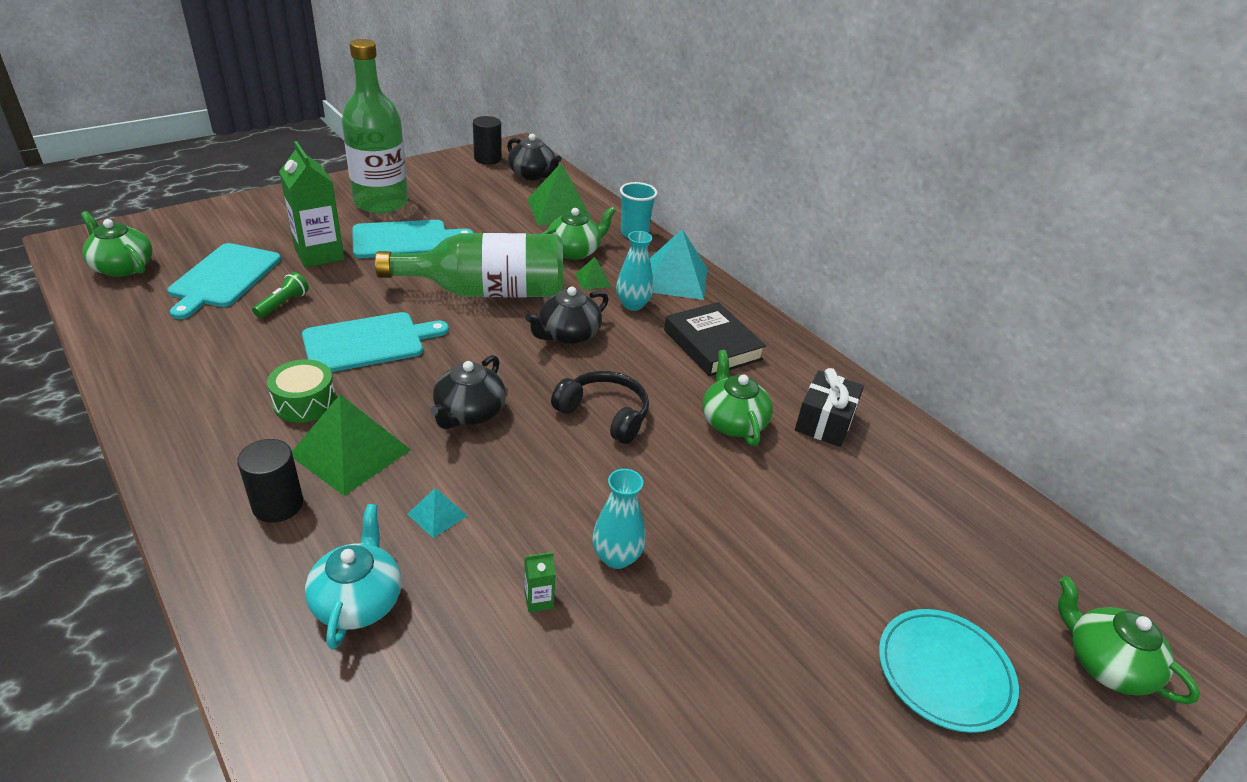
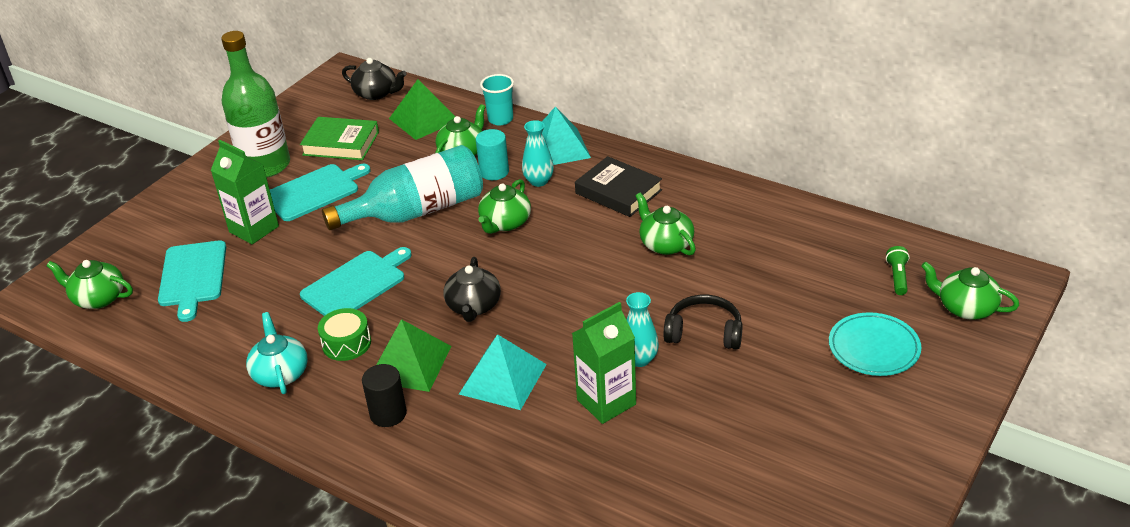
camera: 15 degrees left, 0 degrees up
(283, 304) = (262, 279): green flashlight -> green flashlight (897, 277)
(358, 600) = (491, 446): turquoise teapot -> turquoise teapot (280, 373)
(437, 514) = (502, 379): turquoise pyramid -> turquoise pyramid, size x2.10
(465, 206) = (341, 143): none -> green book
(487, 159) = (325, 91): black cylinder -> none
(487, 292) = (417, 211): green bottle -> turquoise bottle
(539, 600) = (606, 402): green carton -> green carton, size x2.39
(568, 335) = (505, 223): black teapot -> green teapot
(593, 280) = (494, 172): green pyramid -> turquoise cylinder
(604, 414) = (571, 272): black headphones -> black headphones (704, 332)
(824, 422) = (729, 220): black gift -> none

